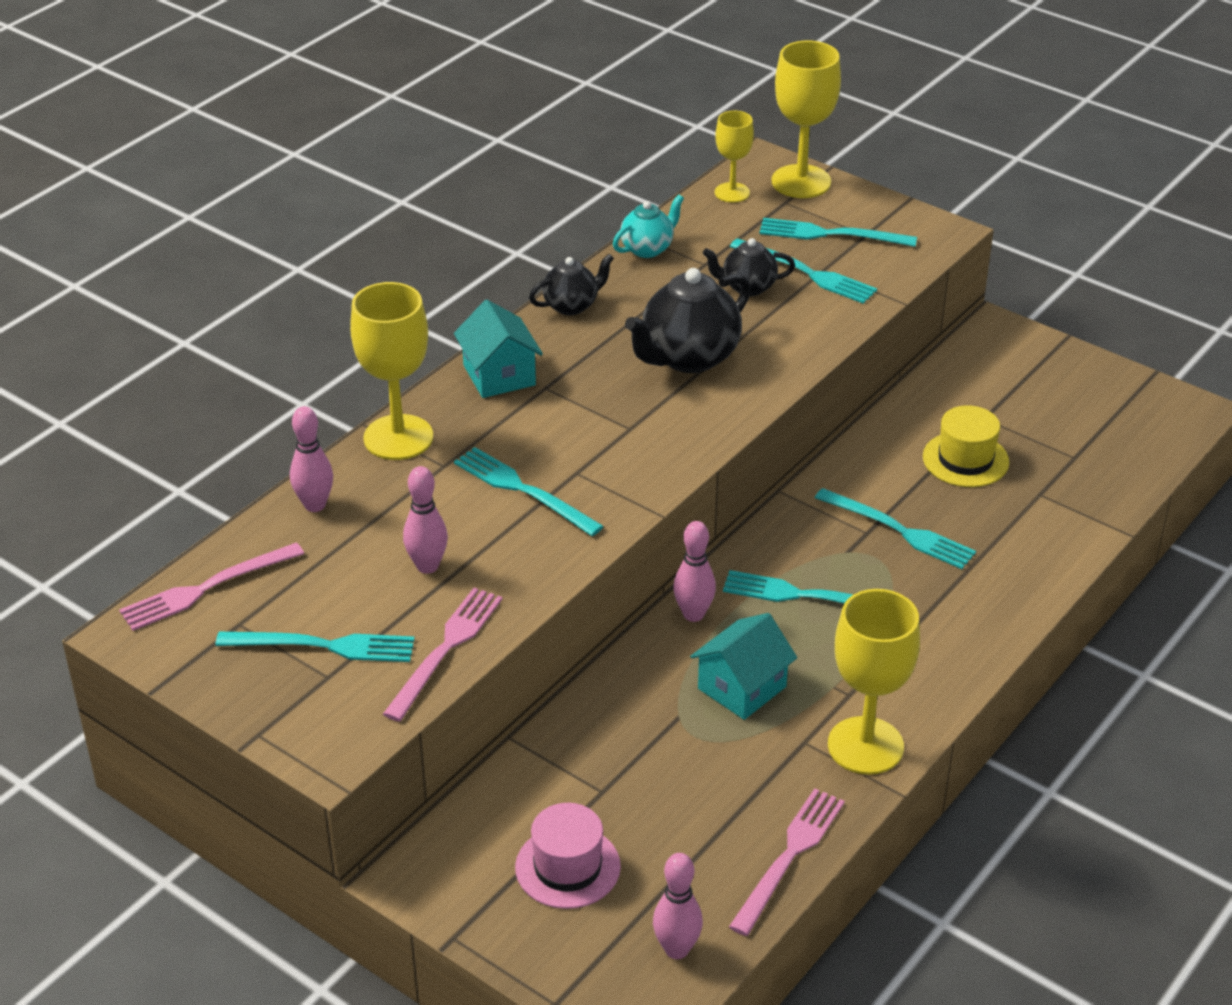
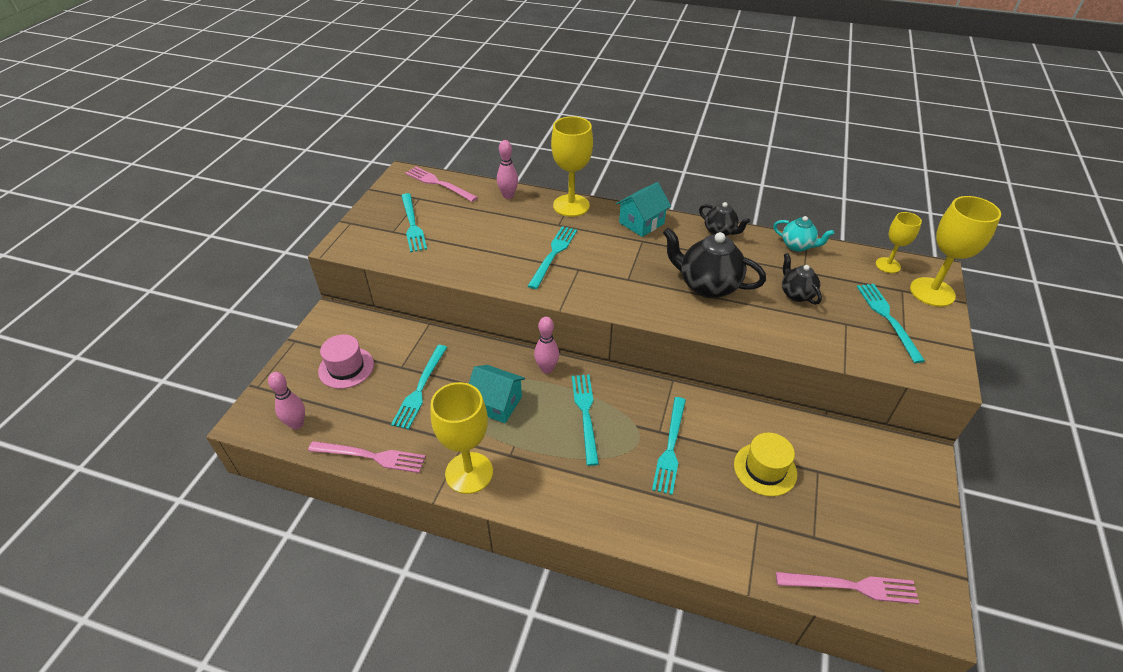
camera: 70 degrees right, 5 degrees up
(427, 566) = (480, 239): pink bowling pin -> none
(446, 649) = (422, 261): pink fork -> pink fork (851, 586)
(807, 273) = (835, 316): turquoise fork -> turquoise fork (420, 389)

